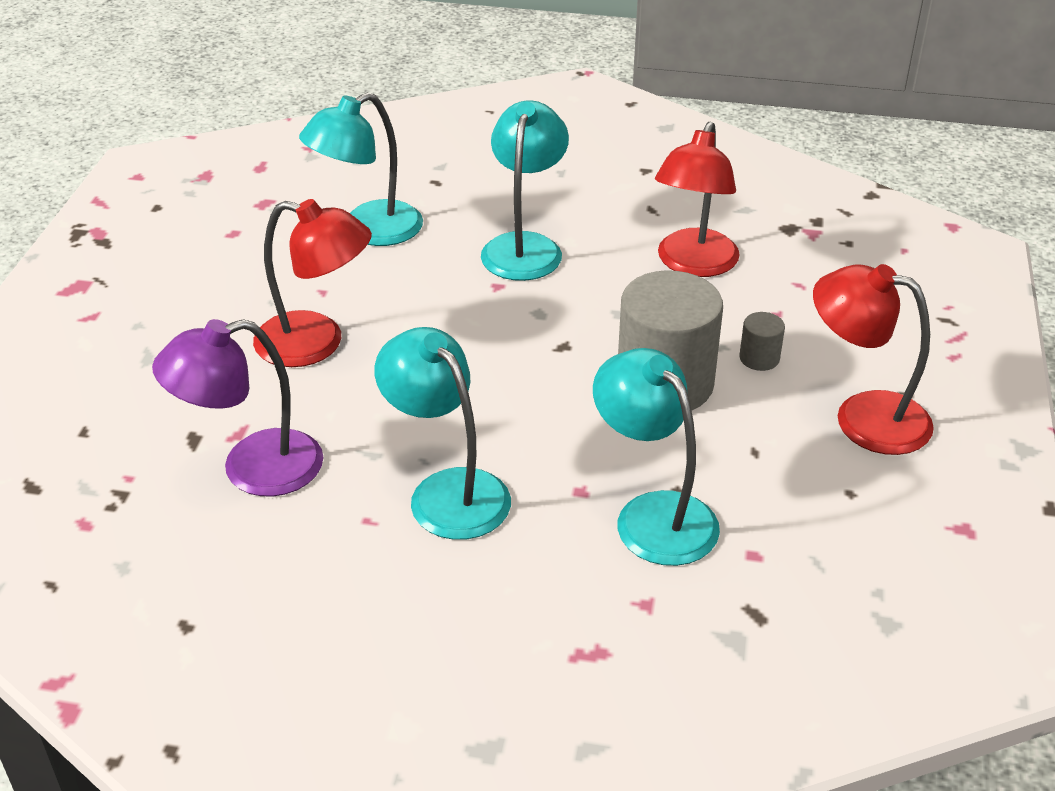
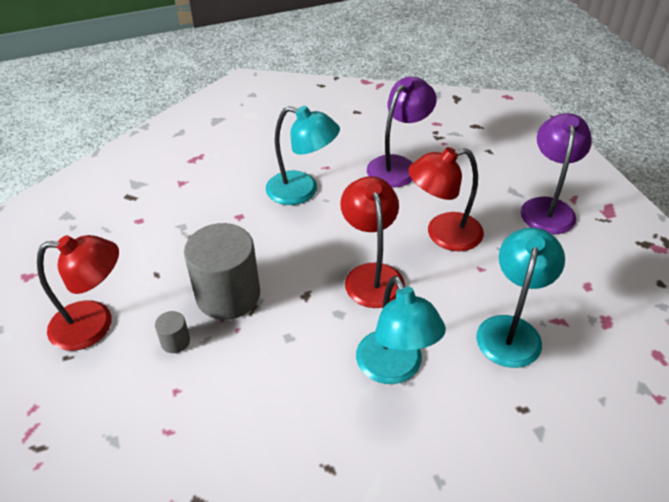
camera: 150 degrees right, 5 degrees up
(140, 319) = (547, 207): none -> purple lamp
(653, 514) = (197, 219): turquoise lamp -> none
(693, 264) = (260, 413): red lamp -> red lamp (371, 275)

